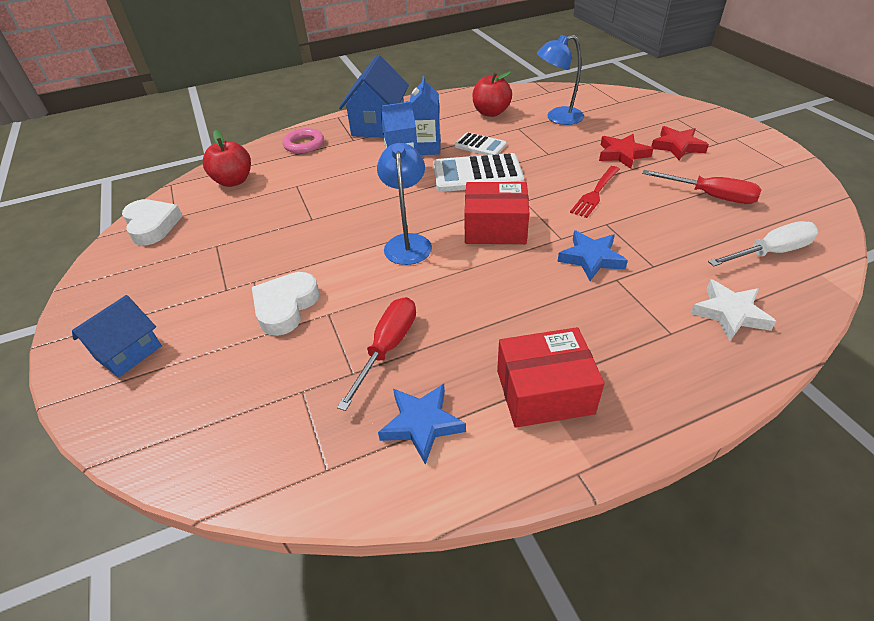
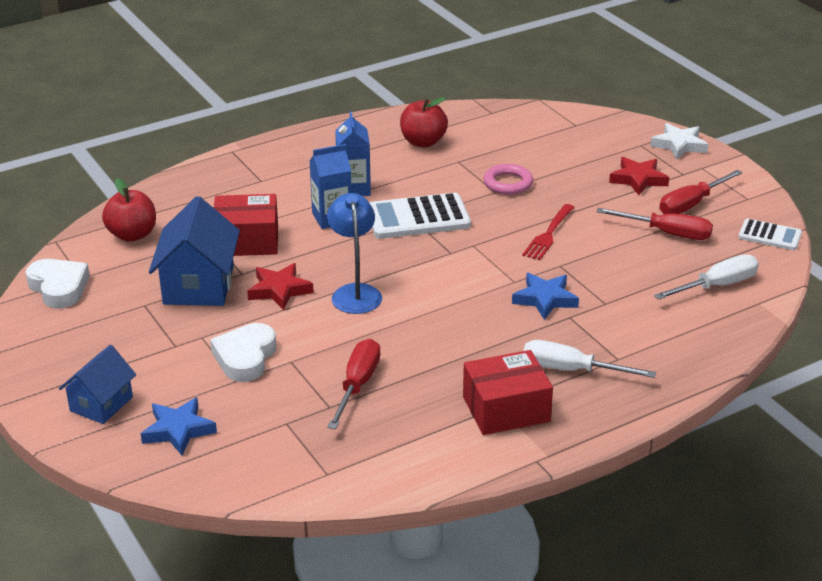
camera: 10 degrees left, 10 degrees down
(304, 144) = (201, 188): pink ring -> pink ring (508, 183)
(378, 125) = (287, 161): blue house -> blue house (198, 285)
(421, 424) = (402, 438): blue star -> blue star (178, 430)
(480, 145) = (416, 184): white calculator -> white calculator (769, 235)
(495, 228) = (445, 274): red box -> red box (247, 241)
(557, 118) = (503, 147): blue lamp -> none
(619, 344) = (571, 370): none -> white screwdriver
(622, 154) = (577, 190): red star -> red star (279, 290)
(729, 313) = (671, 340): white star -> white star (679, 145)
(730, 170) = (691, 204): none -> red screwdriver

